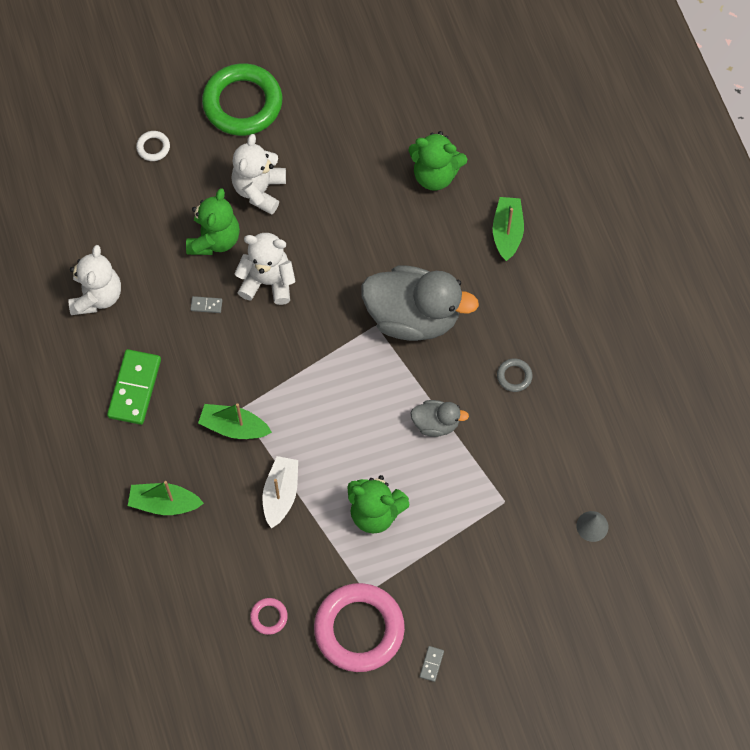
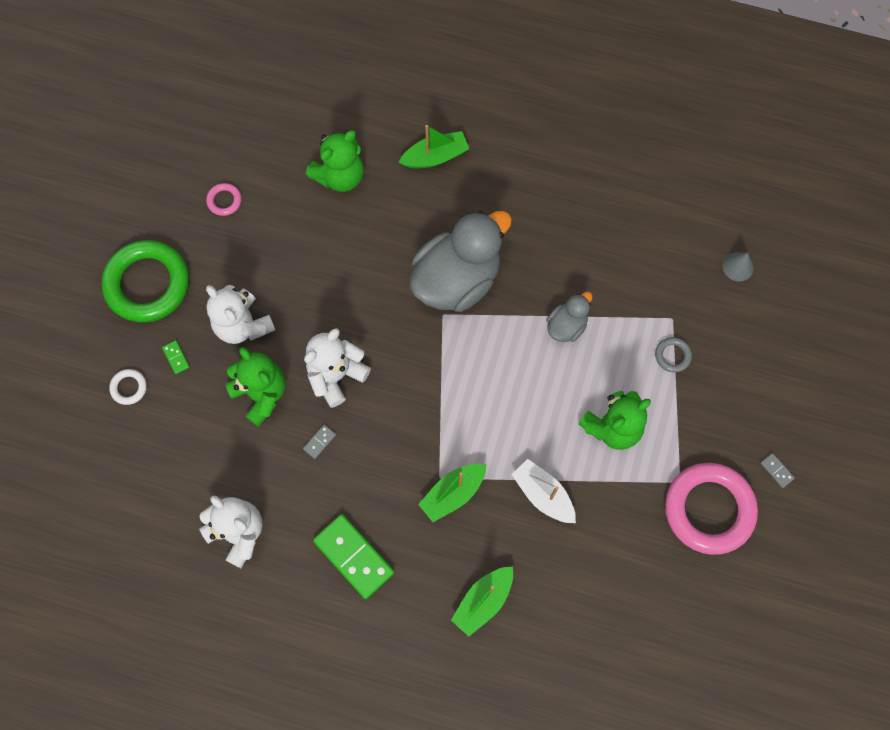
camera: 55 degrees left, 5 degrees up
(199, 162) = (176, 357): none -> green domino
(269, 617) = (649, 578): pink ring -> pink ring (224, 201)
(507, 232) = (435, 156): green boat -> green boat turned 120 degrees clockwise
(514, 376) = (567, 237): grey ring -> grey ring (672, 356)

